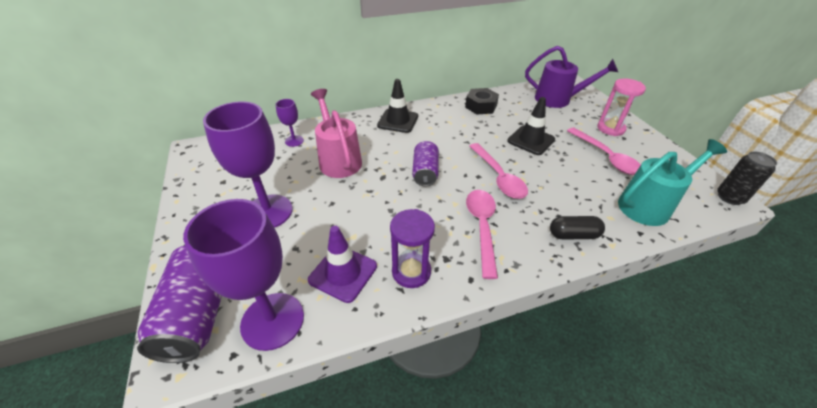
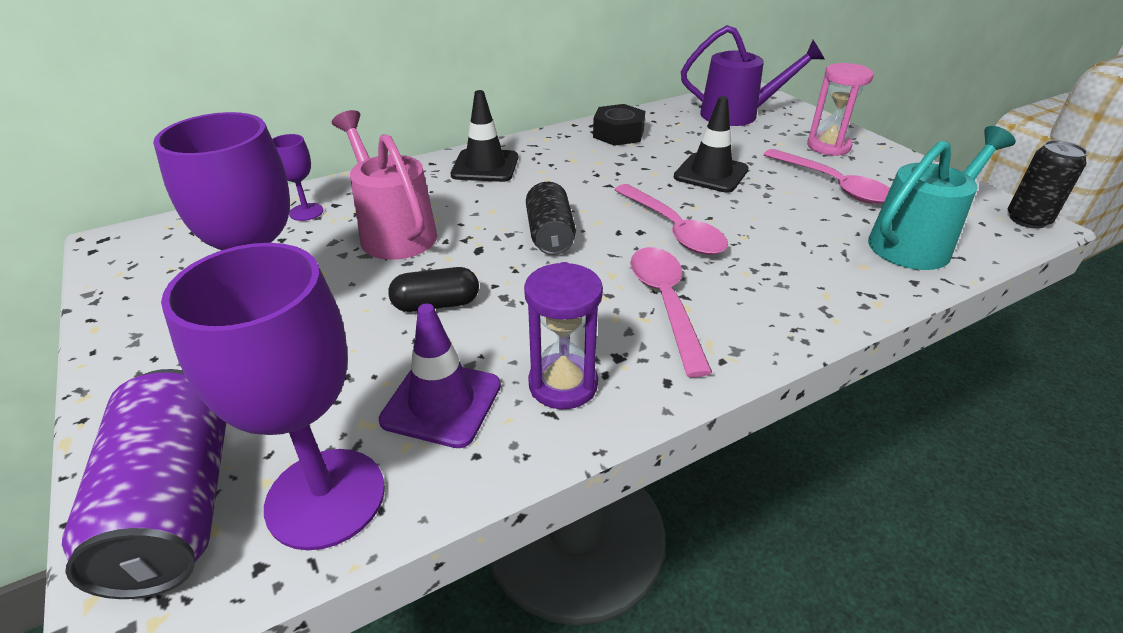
camera: 10 degrees left, 5 degrees down
(425, 172) = (550, 235): purple can -> black can
(573, 235) = (814, 297): black capsule -> black capsule (436, 304)

